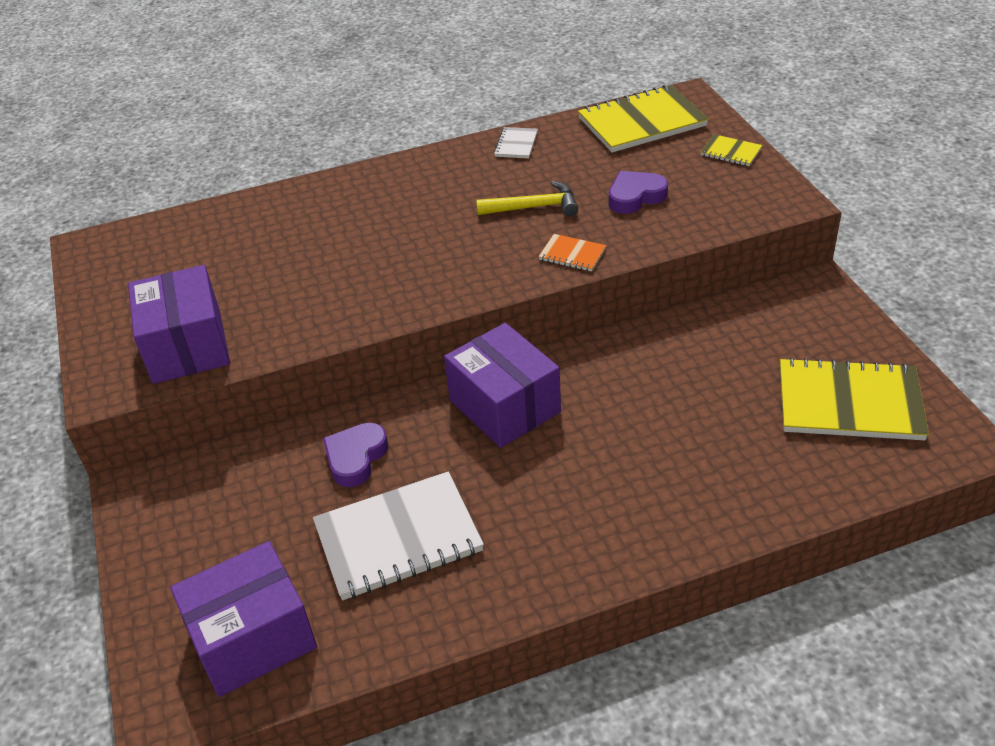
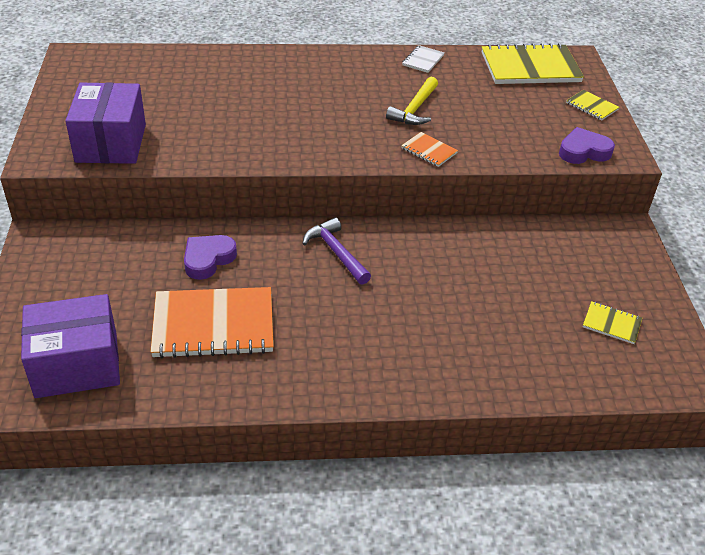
camera: 10 degrees right, 0 degrees up
(398, 538) = (213, 325): white notebook -> orange notebook
(504, 406) = (336, 253): purple box -> purple hammer
(533, 207) = (415, 109): yellow hammer -> yellow hammer turned 105 degrees clockwise
(635, 196) = (499, 121): purple heart -> purple heart (583, 151)
(849, 403) = (611, 324): yellow notebook -> yellow notebook, size x0.46

